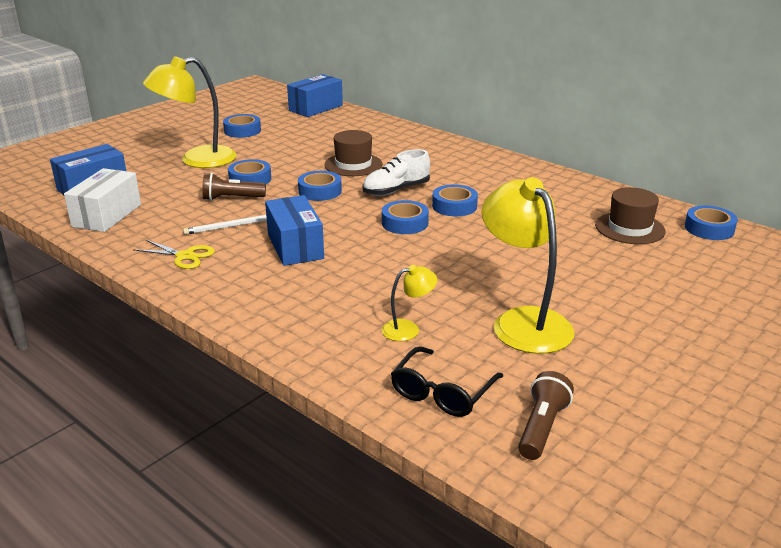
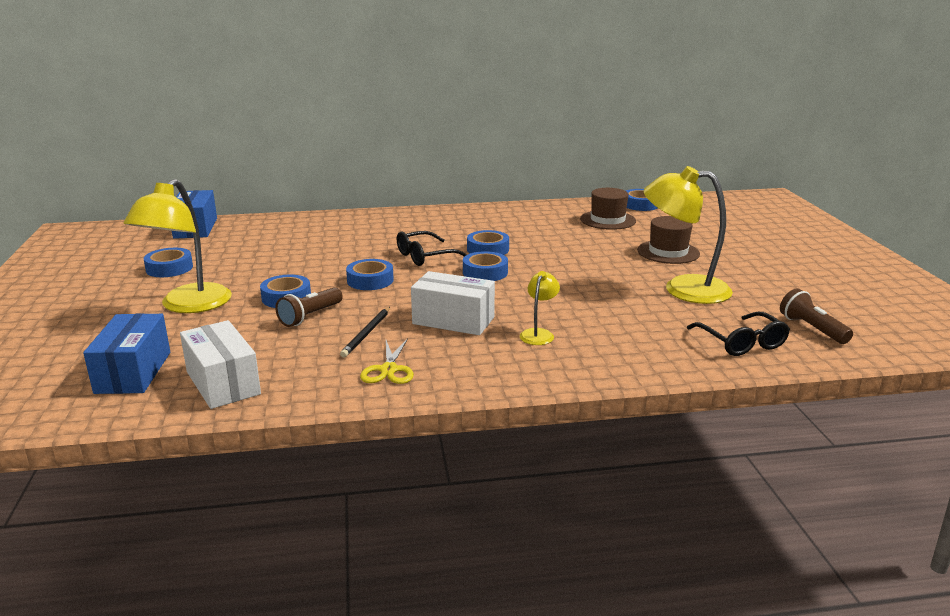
camera: 50 degrees left, 5 degrees down
(185, 256) = (389, 370): yellow scissors -> yellow scissors turned 120 degrees clockwise
(230, 226) = (367, 334): white pencil -> black pencil
(295, 246) = (453, 320): blue box -> white box
(353, 165) = (346, 254): brown hat -> brown hat (668, 252)
(396, 190) = (424, 257): white shoe -> black glasses
(408, 329) = (646, 325): yellow lamp -> yellow lamp (539, 334)

